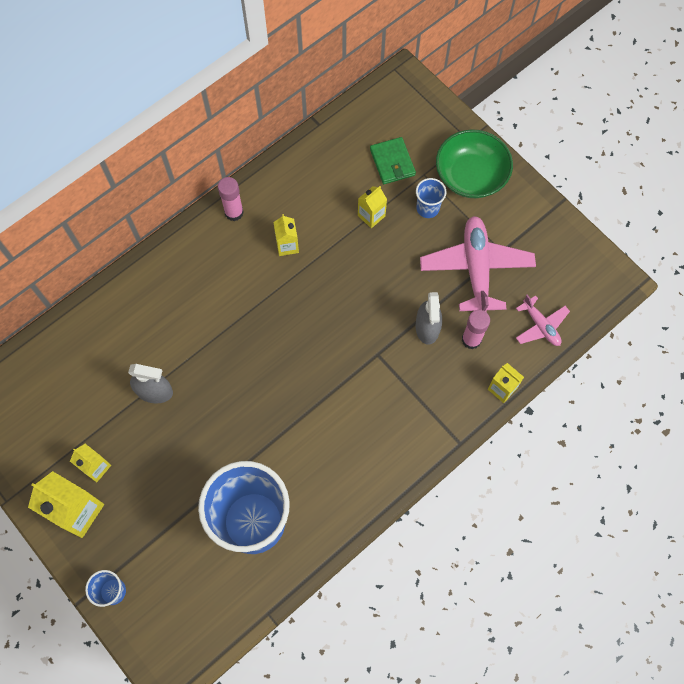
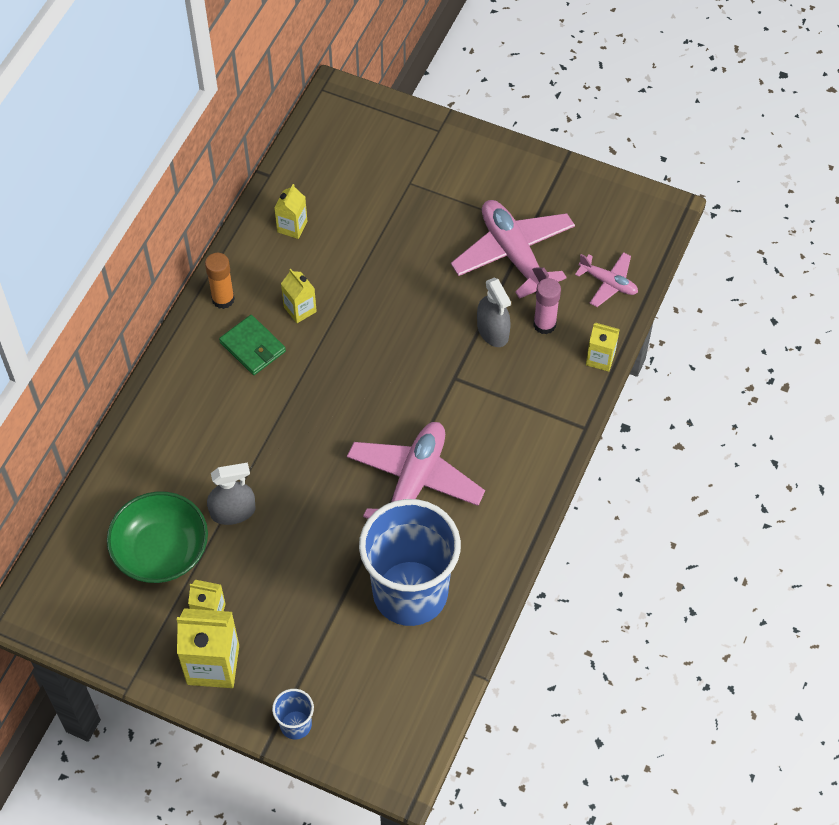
camera: 25 degrees left, 10 degrees down
(234, 212) = (223, 299): pink glue stick -> orange glue stick
(302, 429) = (414, 482): none -> pink plane
(371, 216) = (375, 245): yellow carton -> yellow carton (292, 227)
(392, 162) = (369, 183): green wallet -> green wallet (253, 347)
(427, 208) = (431, 215): blue cup -> none
(471, 176) = (460, 165): green bowl -> green bowl (161, 551)

